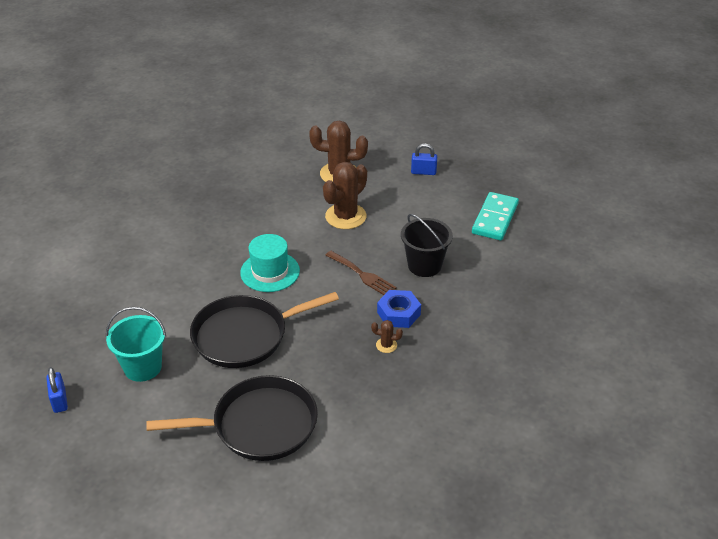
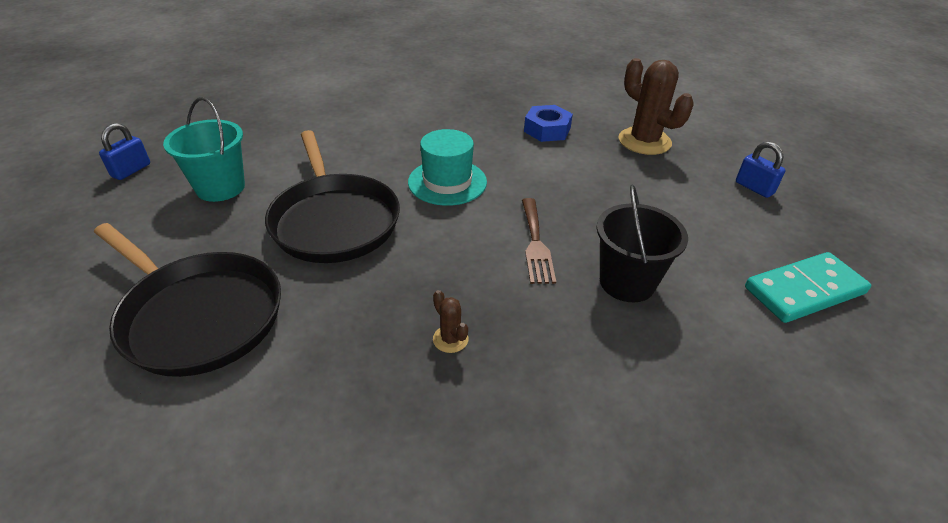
camera: 45 degrees right, 0 degrees up
(245, 336) = (334, 221): black pan -> black pan turned 135 degrees counterclockwise
(345, 216) = (598, 179): brown cactus -> none
(398, 313) = (518, 313): blue nut -> blue nut (547, 130)

